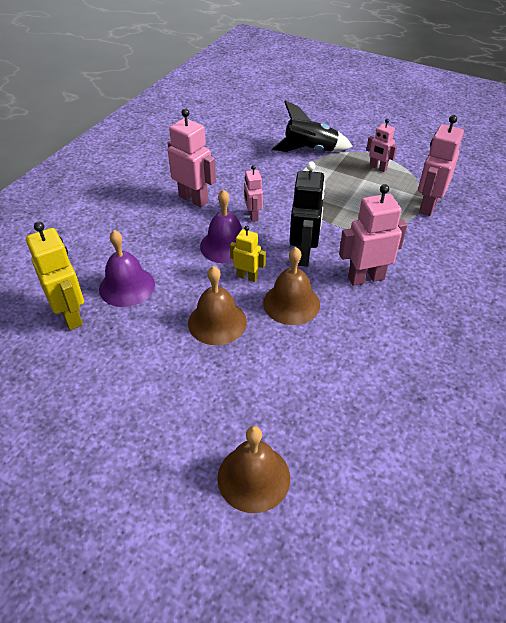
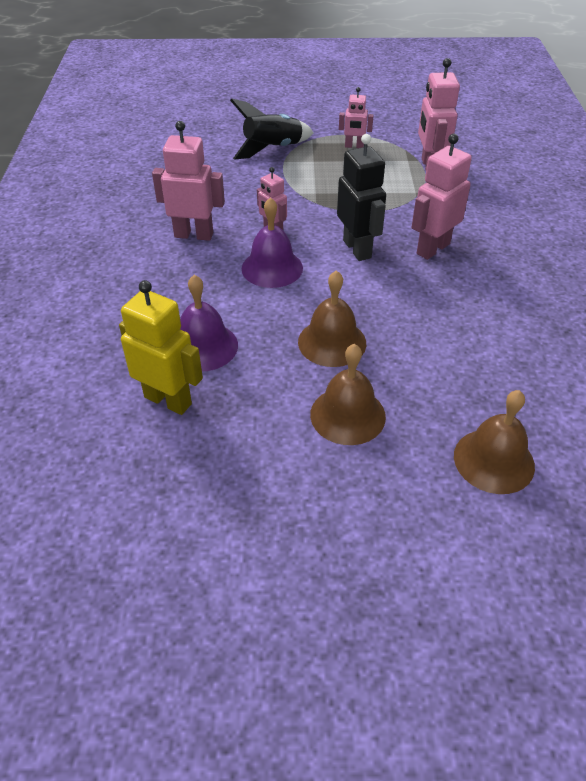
camera: 30 degrees left, 0 degrees up
(247, 277) = (321, 289): yellow robot -> none
(291, 303) = (386, 297): brown bell -> brown bell (347, 415)

